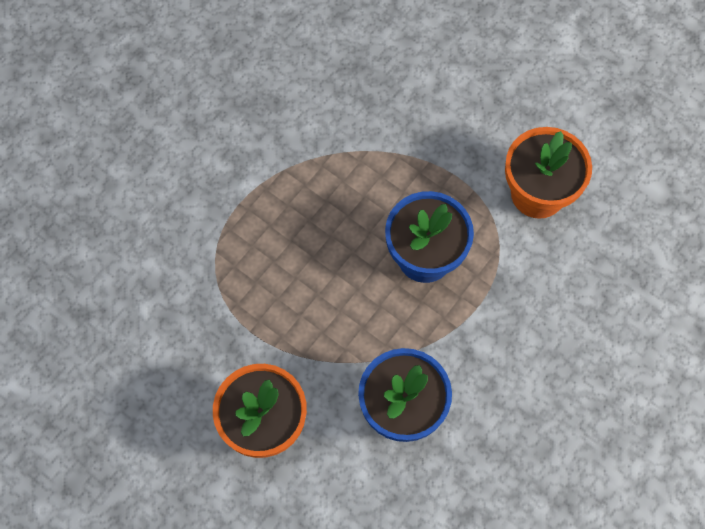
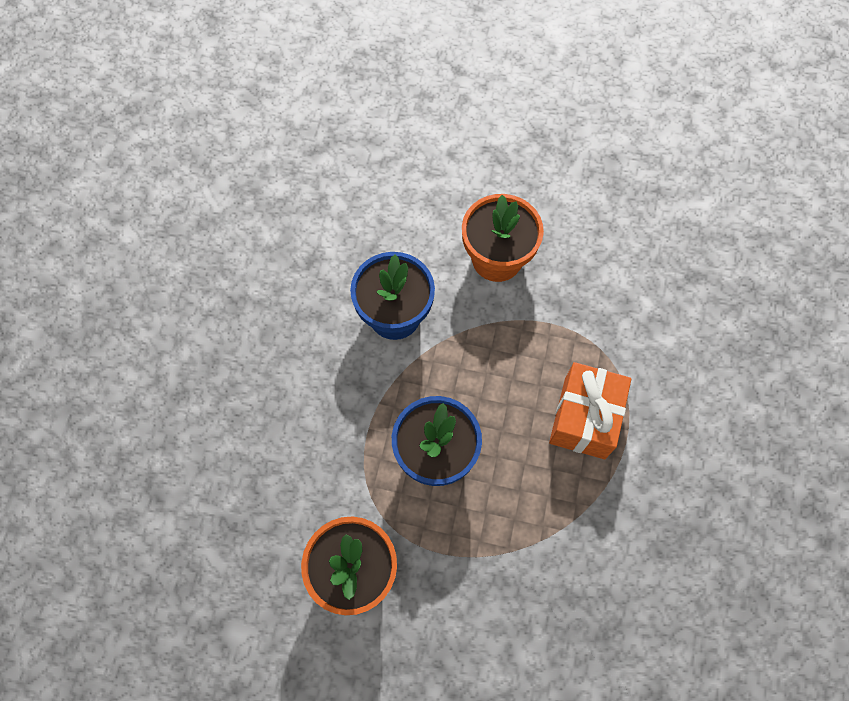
camera: 155 degrees right, 0 degrees up
(272, 230) = (584, 418): none -> orange gift

